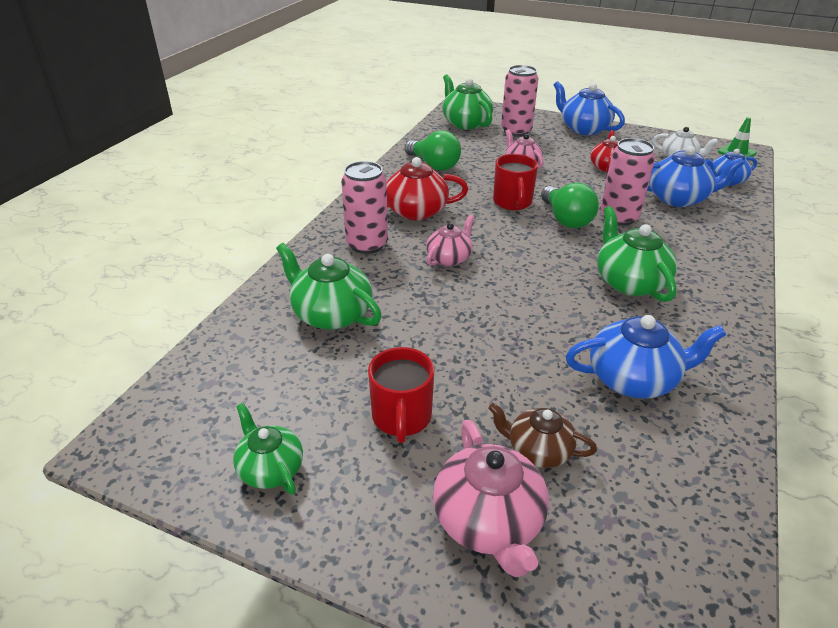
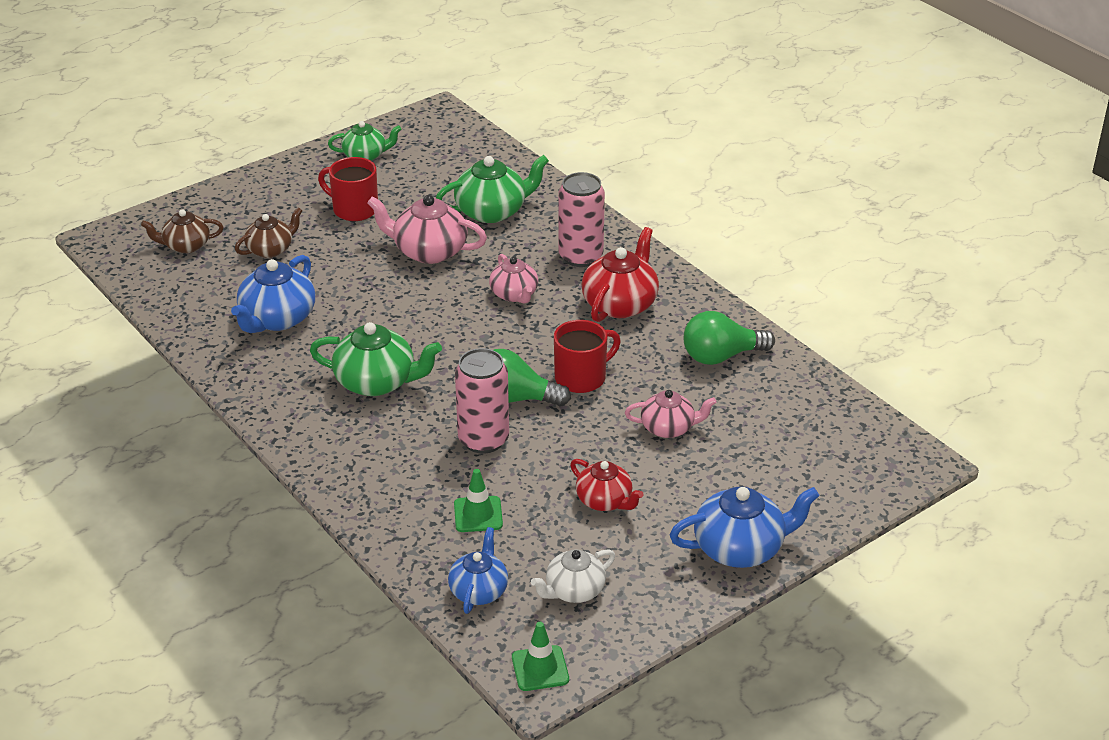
camera: 120 degrees right, 0 degrees up
(465, 123) = (841, 435): green teapot -> none
(489, 521) = (248, 213): pink teapot -> pink teapot (429, 251)
(512, 202) = (582, 378): red mug -> red mug turned 120 degrees clockwise
(516, 131) = (779, 472): pink can -> none
(613, 547) = (186, 246): none -> brown teapot
(678, 198) = (478, 514): blue teapot -> green traffic cone

